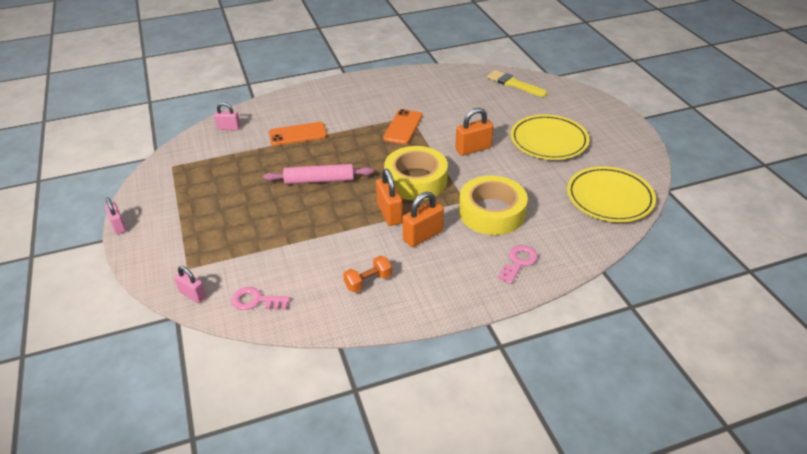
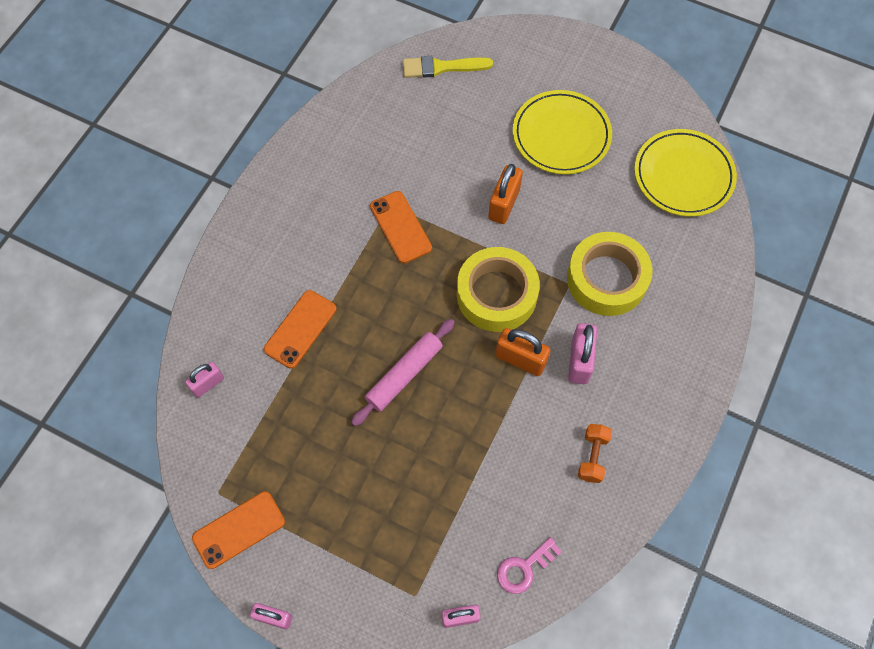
camera: 45 degrees left, 25 degrees up
(158, 184) = (239, 529): none -> orange phone
(423, 236) = (579, 361): orange padlock -> pink padlock
(519, 262) = (686, 321): pink key -> none

